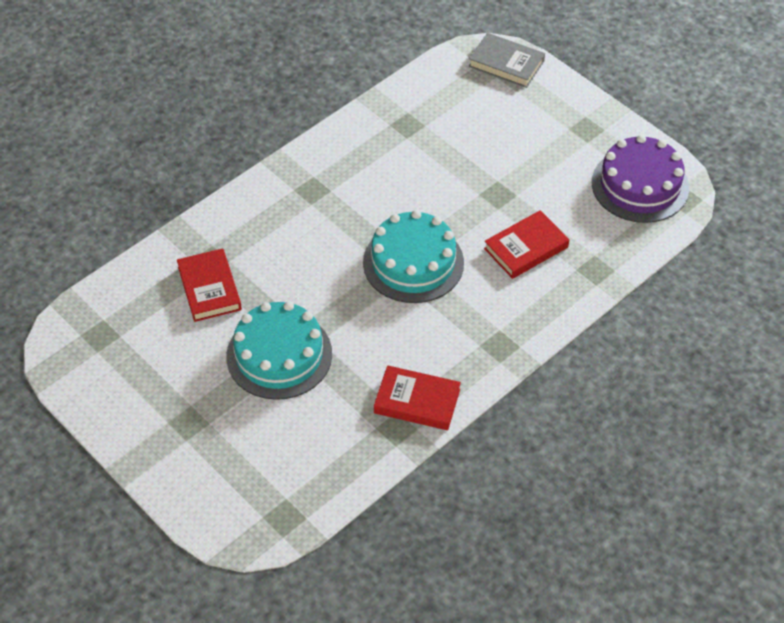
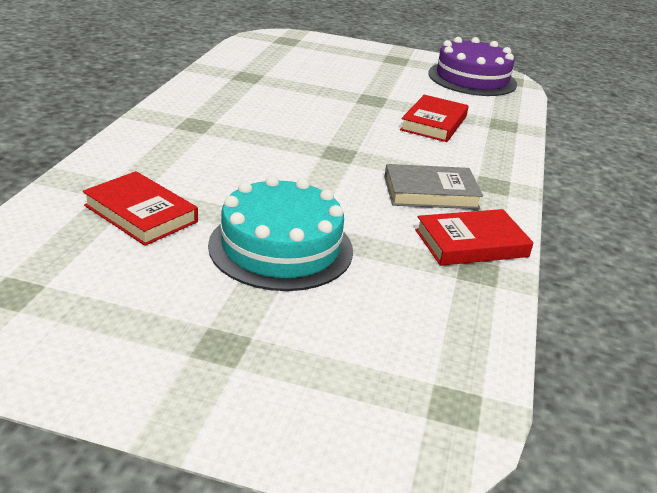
camera: 35 degrees left, 20 degrees down
(413, 262) = (347, 150): turquoise cake -> none
(506, 64) = (295, 39): grey book -> grey book (430, 193)

